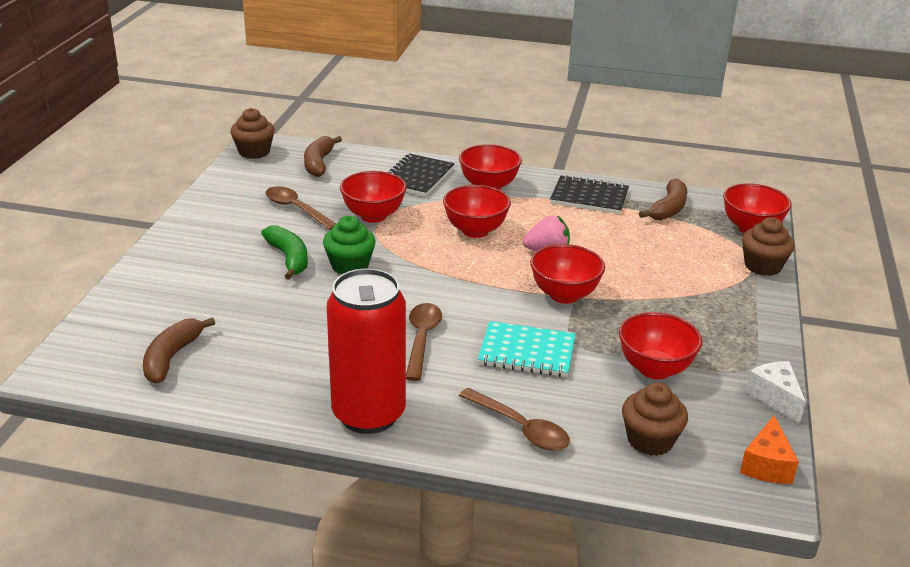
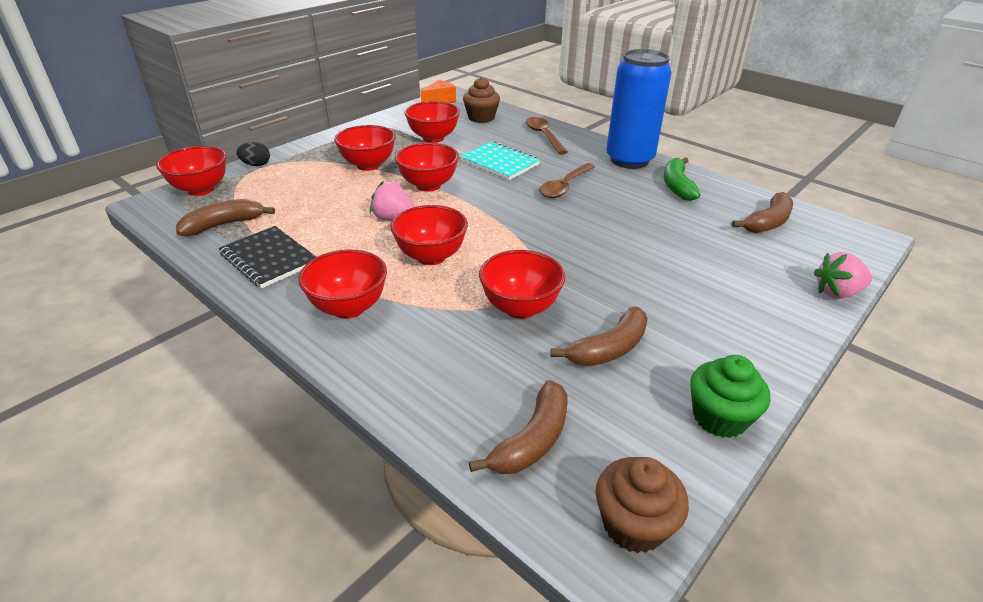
camera: 150 degrees left, 5 degrees up
(114, 294) = (837, 292): none -> pink strawberry
(289, 258) = (643, 281): green banana -> green banana (677, 186)
(296, 209) = (608, 349): brown spoon -> brown banana
(350, 266) = (584, 256): green cupcake -> green cupcake (719, 417)
(368, 414) = (629, 160): red can -> blue can
(417, 177) = (415, 354): black notebook -> none
(660, 301) = (368, 165): none -> red bowl
(762, 266) = (256, 165): brown cupcake -> black egg
(775, 397) = (390, 115): white cheese -> none

